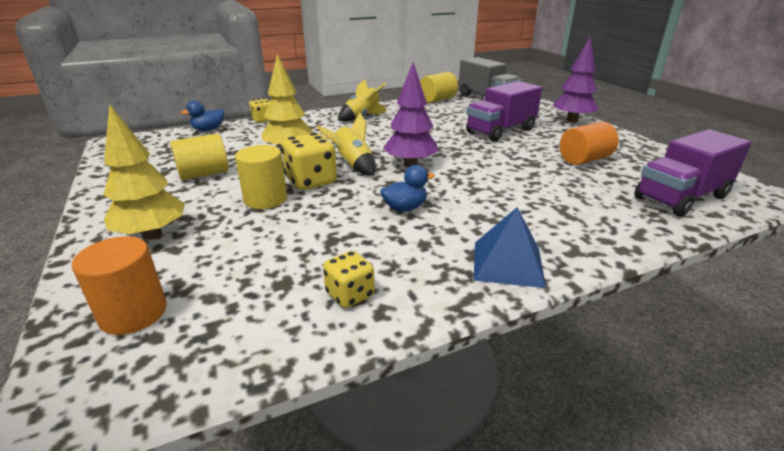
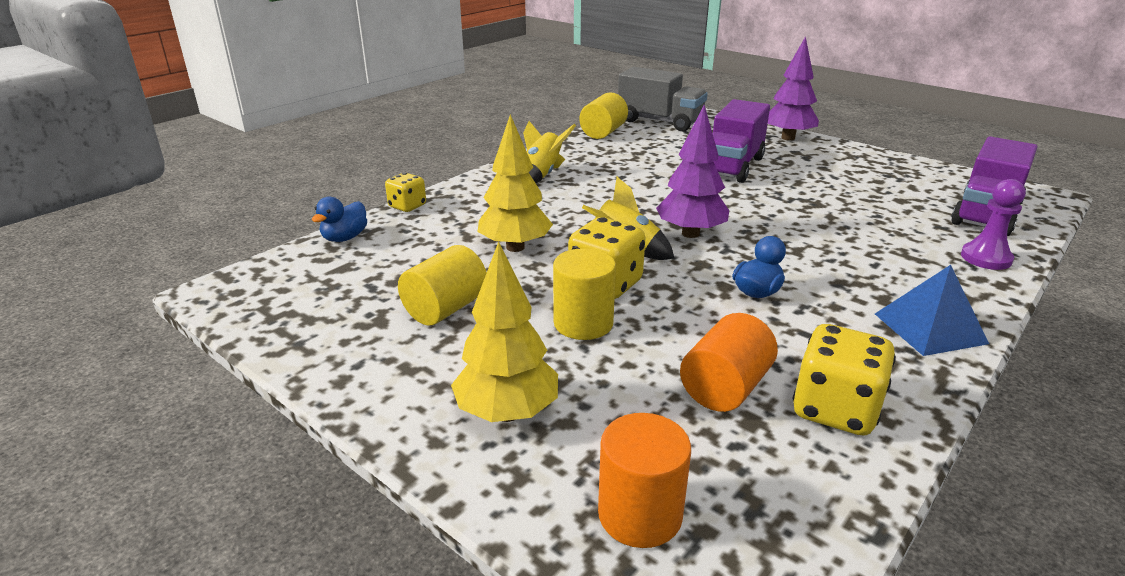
camera: 25 degrees left, 0 degrees up
(350, 294) = (835, 410): yellow dice -> yellow dice, size x1.64
(584, 159) = (857, 188): orange cylinder -> orange cylinder (725, 388)
(634, 228) = (986, 258): none -> purple pawn

